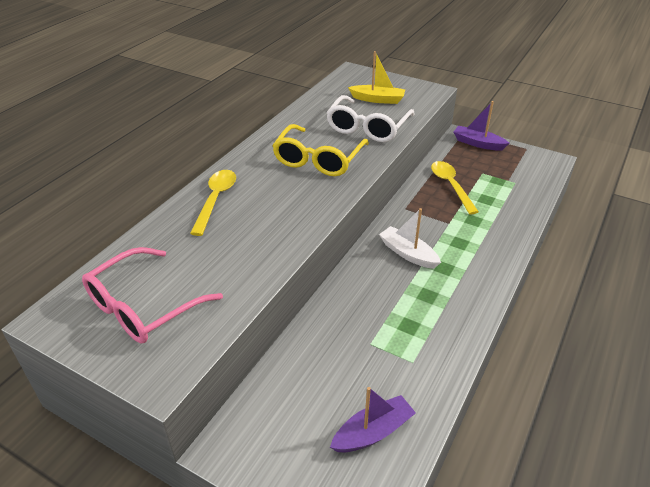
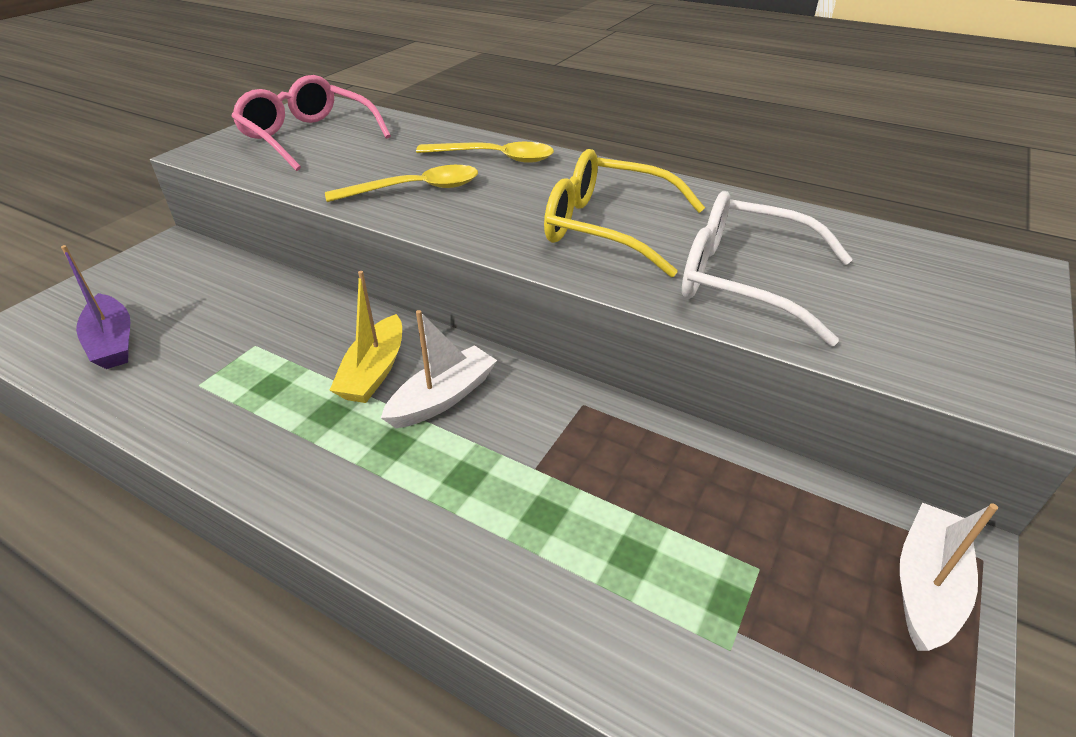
camera: 90 degrees right, 0 degrees up
(378, 99) = (887, 298): yellow boat -> yellow boat (374, 371)
(450, 185) = (681, 489): yellow spoon -> yellow spoon (416, 189)
(478, 143) = (926, 585): purple boat -> white boat

